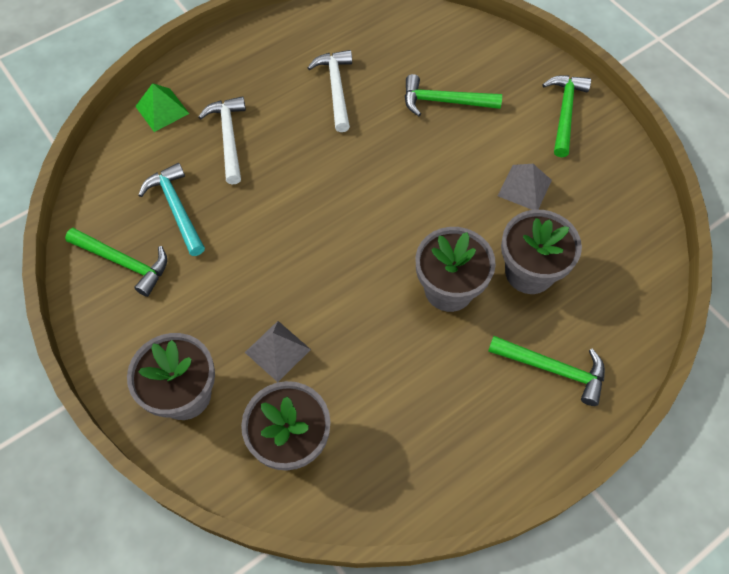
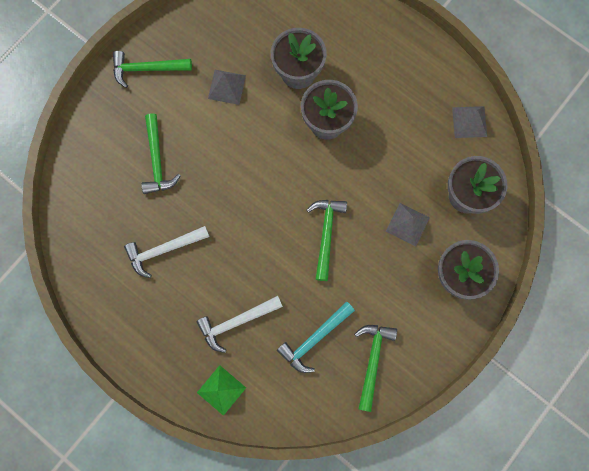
camera: 105 degrees left, 15 degrees up
(403, 482) = (469, 122): none -> grey pyramid
(553, 369) = (366, 47): green hammer -> green hammer (326, 234)

